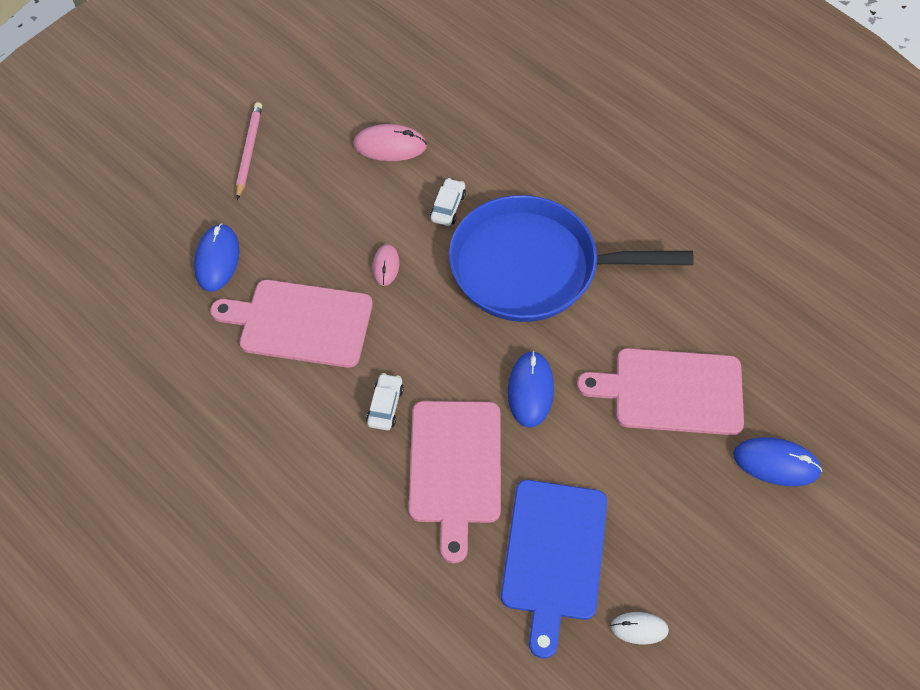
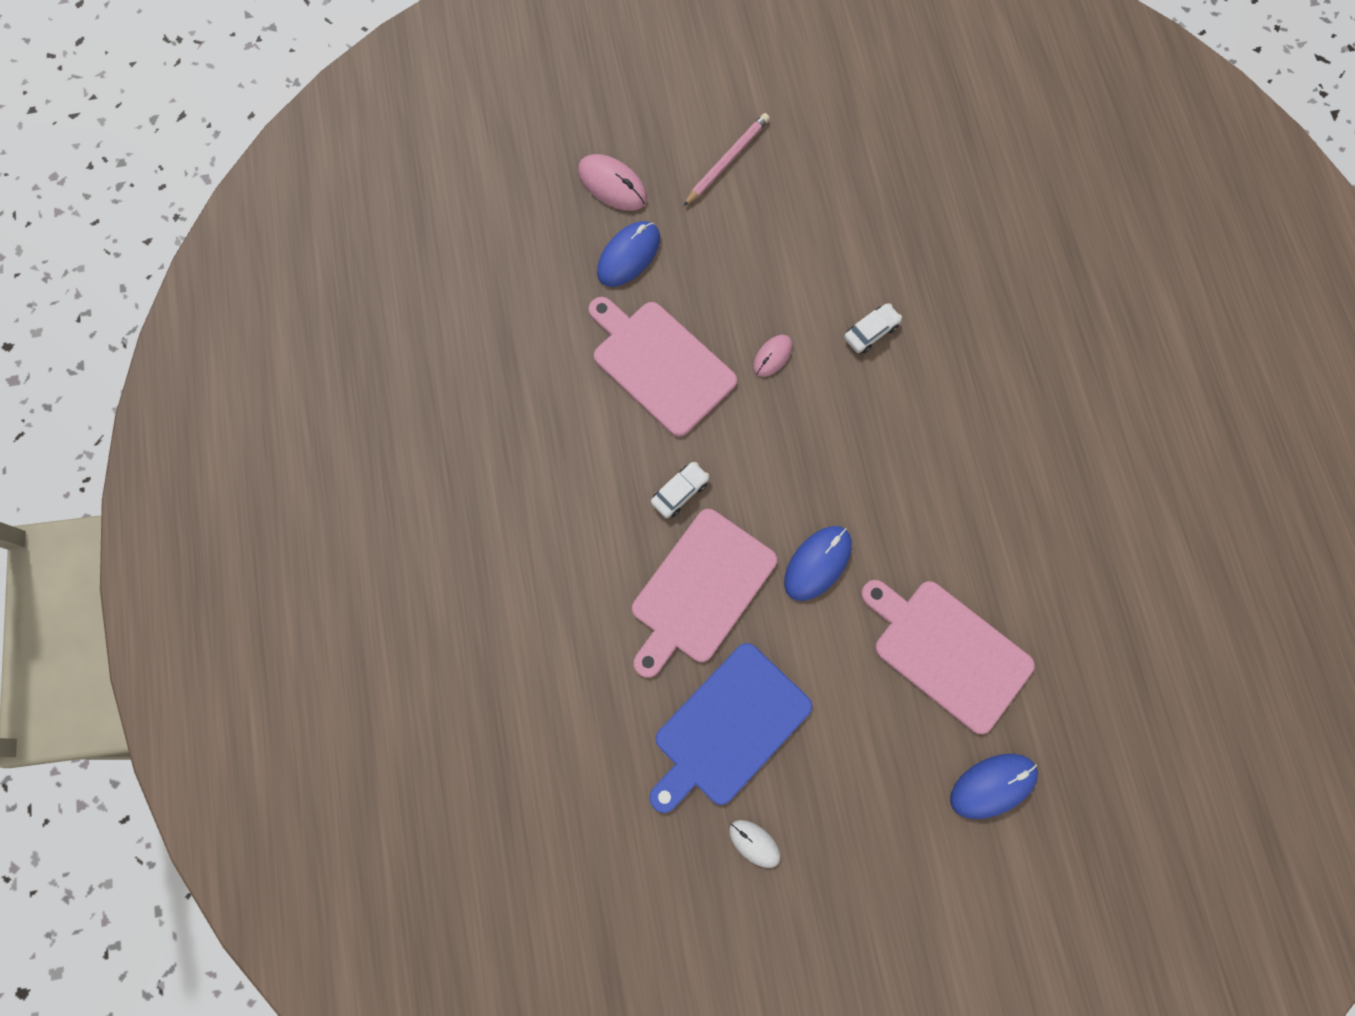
camera: 35 degrees right, 15 degrees up
(390, 146) = (860, 234): pink mouse -> pink mouse (612, 185)
(532, 267) = (906, 444): blue pan -> none
(776, 463) = (992, 786): blue mouse -> blue mouse turned 75 degrees counterclockwise

